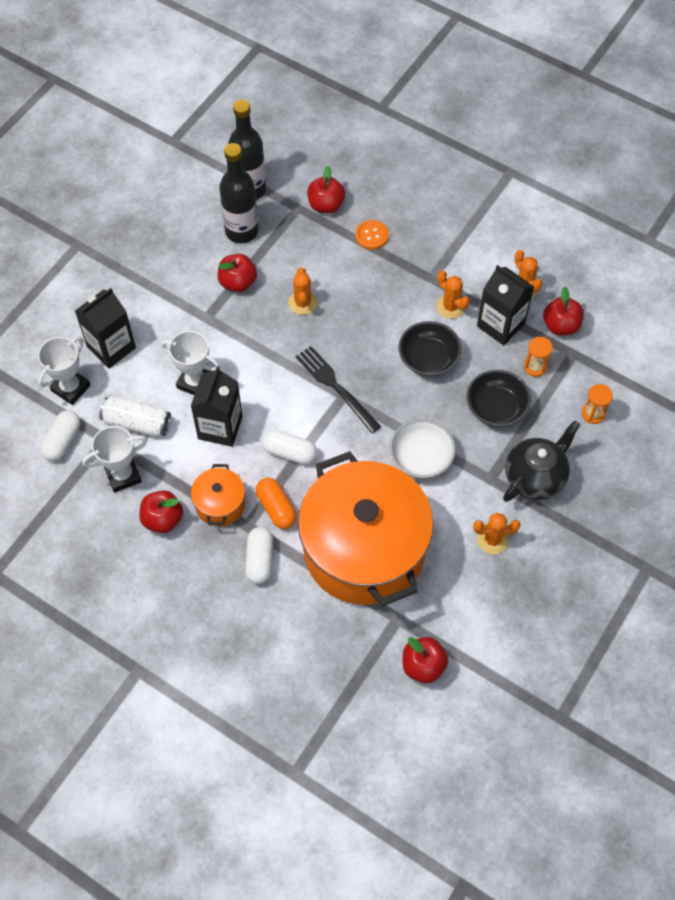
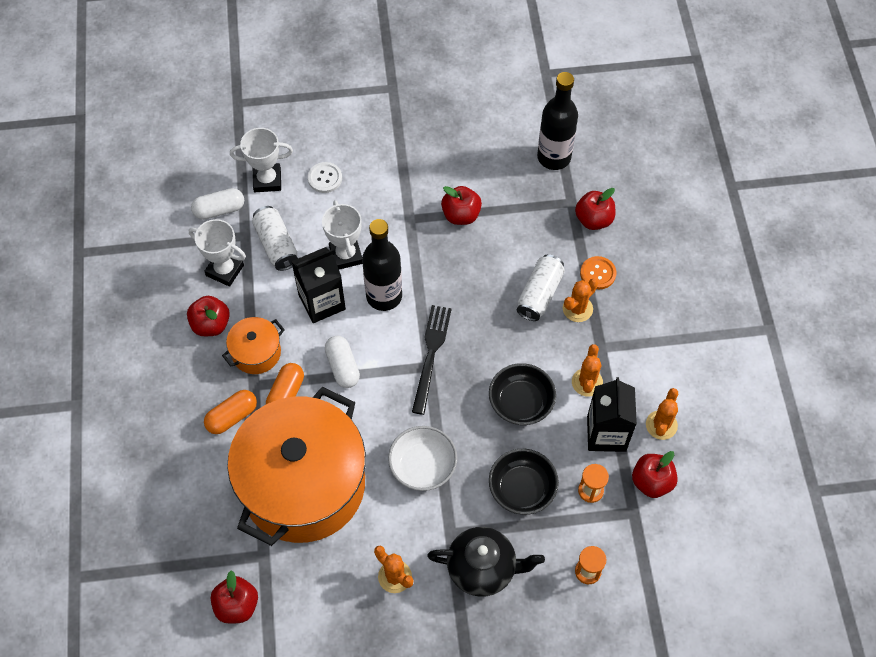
camera: 50 degrees right, 0 degrees up
(111, 347) = (325, 178): black carton -> white button
(241, 231) = (510, 181): black bottle -> black bottle (384, 296)
(259, 560) = (232, 416): white capsule -> orange capsule
(302, 303) = (486, 273): orange cactus -> orange cactus (577, 309)
(353, 282) = (539, 294): none -> white can

